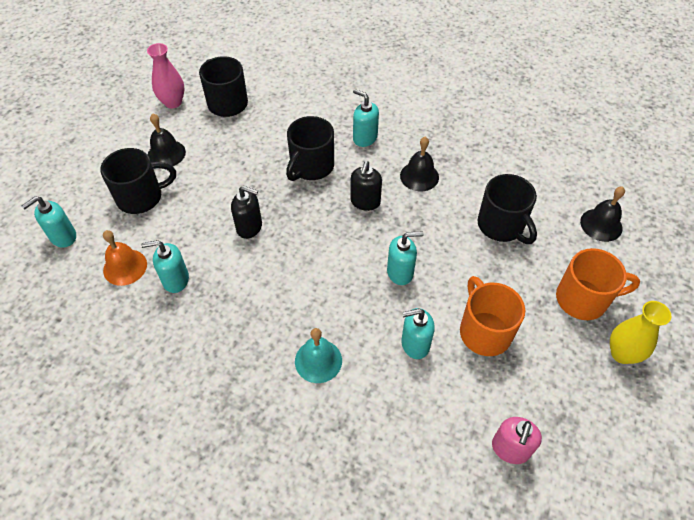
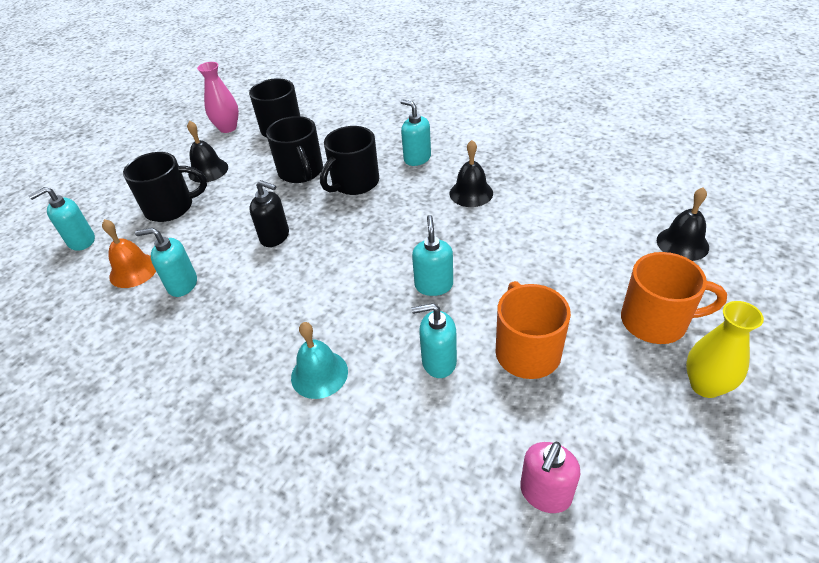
camera: 10 degrees right, 10 degrees down
(365, 202) = (406, 216): black soap dispenser -> none
(400, 272) = (434, 285): turquoise soap dispenser -> turquoise soap dispenser turned 90 degrees counterclockwise
(501, 226) = (560, 242): black mug -> black mug (301, 172)

